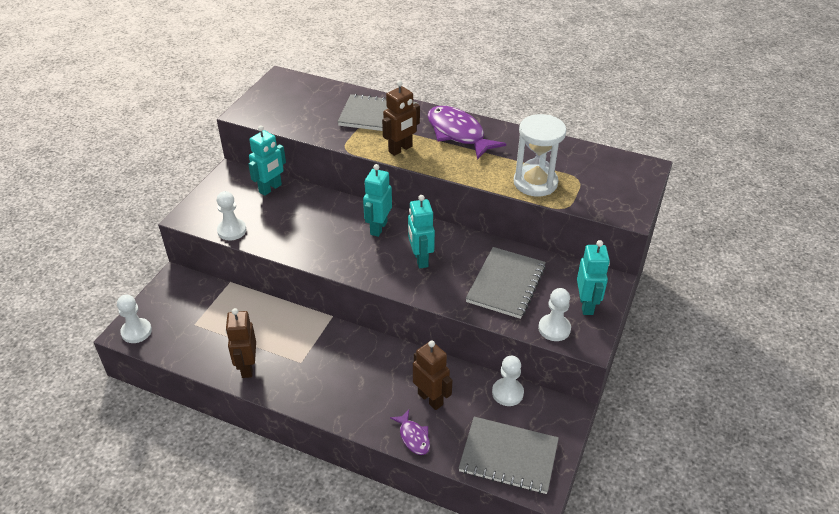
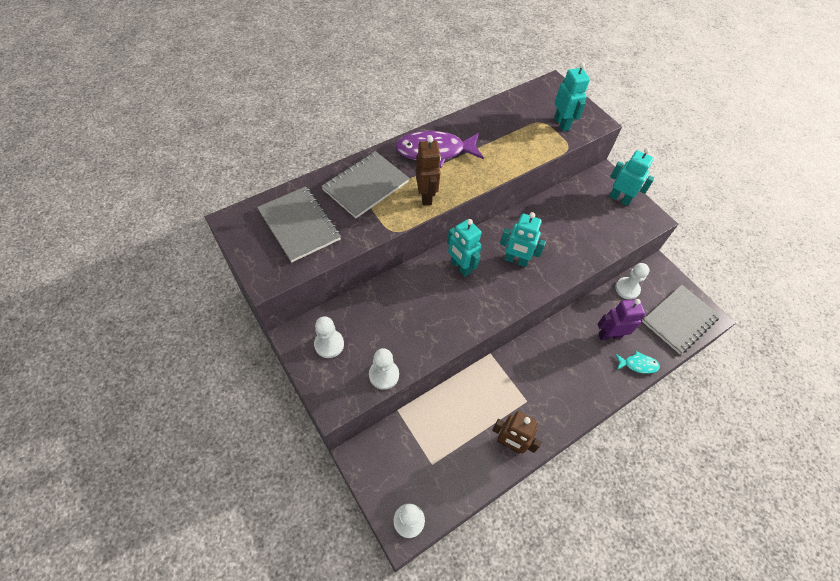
camera: 60 degrees left, 15 degrees up
(270, 188) = (347, 316): turquoise robot -> turquoise robot (561, 124)
(413, 437) = (638, 364): purple fish -> turquoise fish
(430, 399) = (609, 335): brown robot -> purple robot
(506, 284) = (574, 227): grey notebook -> grey notebook (299, 225)
(535, 183) = (530, 145): white hourglass -> none
(554, 329) = (632, 227): white pawn -> white pawn (329, 344)

